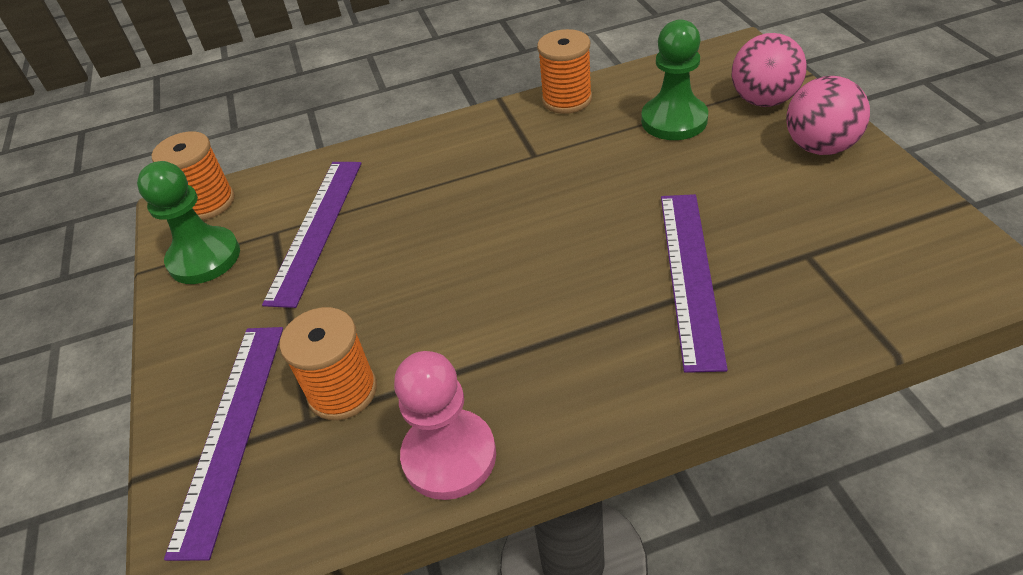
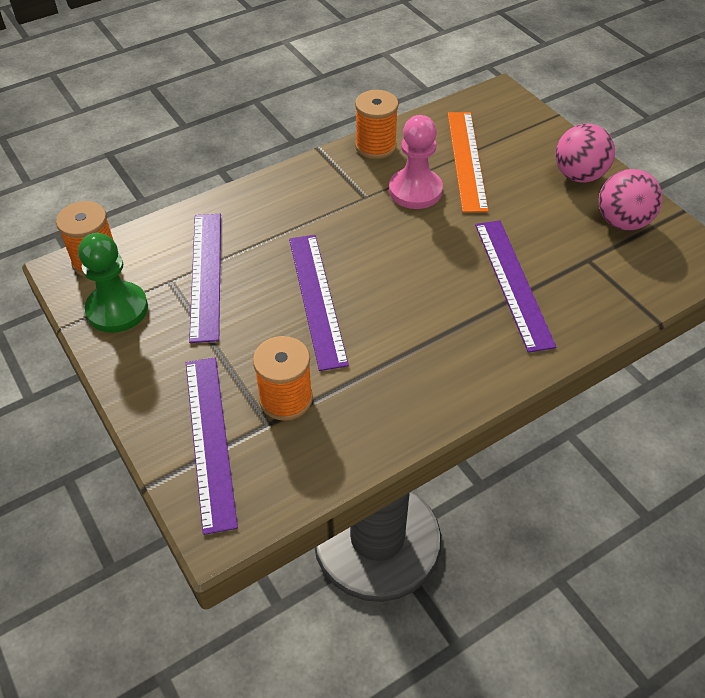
camera: 20 degrees left, 5 degrees up
(430, 269) = (317, 299): none -> purple ruler
(449, 456) = (384, 432): pink pawn -> pink pawn (415, 191)
(674, 120) = (466, 160): green pawn -> orange ruler
(763, 100) = (529, 139): pink ball -> pink ball (622, 222)

